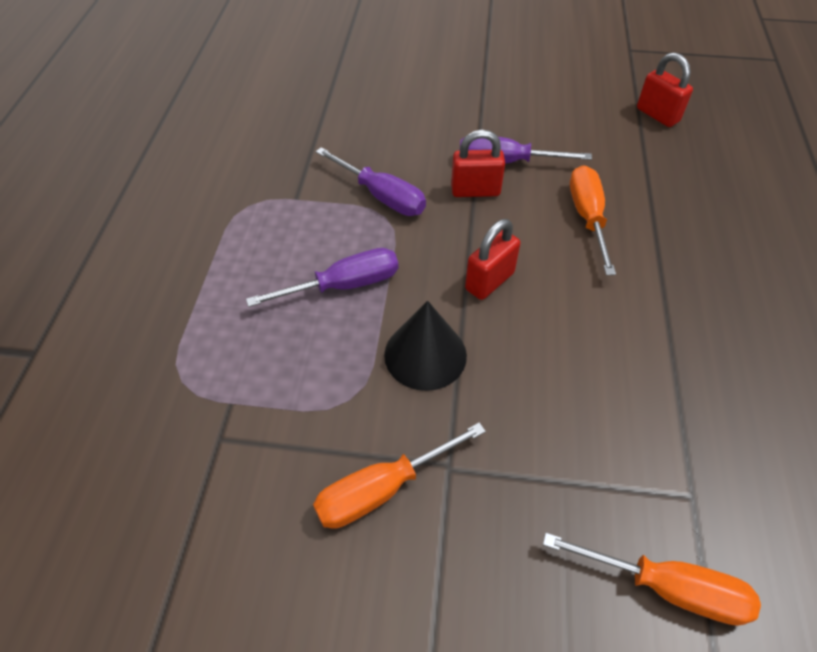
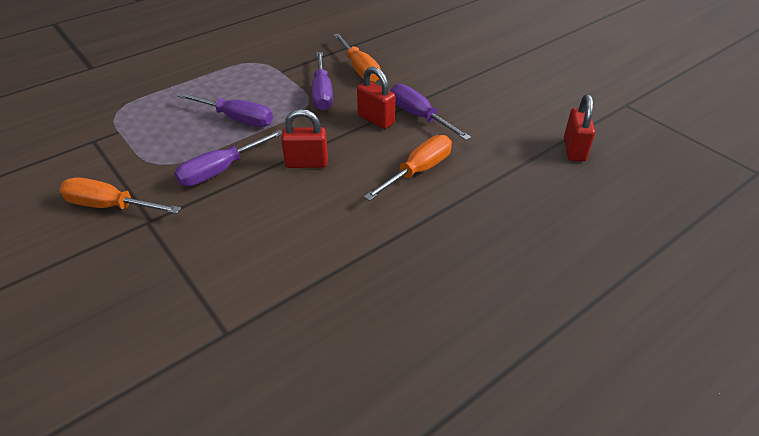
camera: 45 degrees right, 10 degrees down
(425, 355) = (220, 171): black cone -> purple screwdriver
(668, 588) = (141, 354): orange screwdriver -> orange screwdriver (360, 69)

